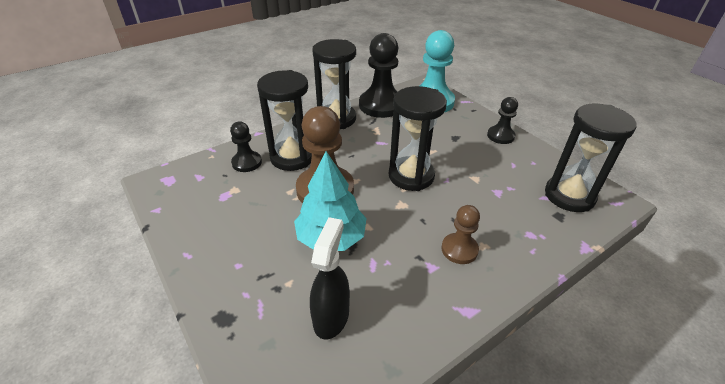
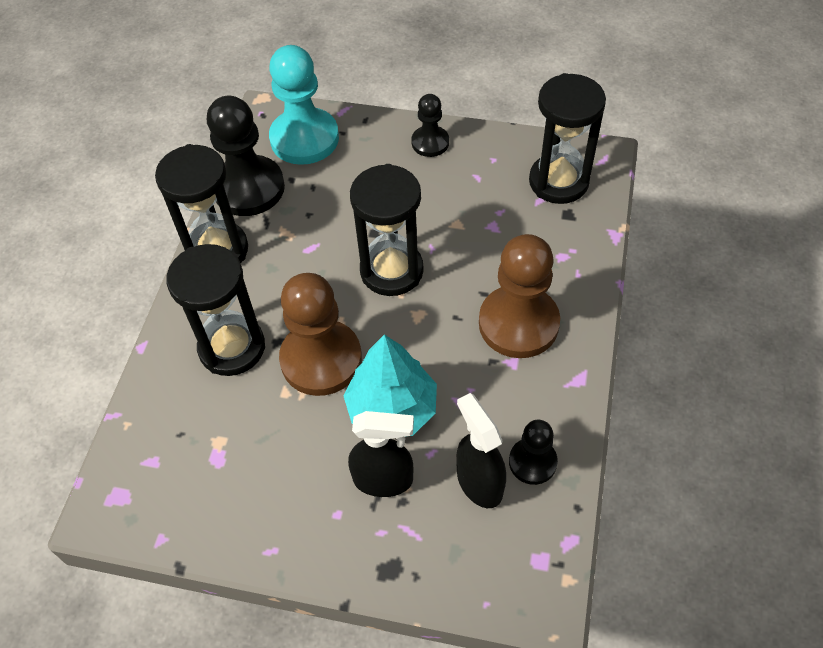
camera: 40 degrees left, 15 degrees up
(247, 162) = (185, 397): black pawn -> black pawn (532, 462)
(282, 268) = (383, 480): none -> black spray bottle
(459, 249) = (518, 323): brown pawn -> brown pawn, size x1.84

